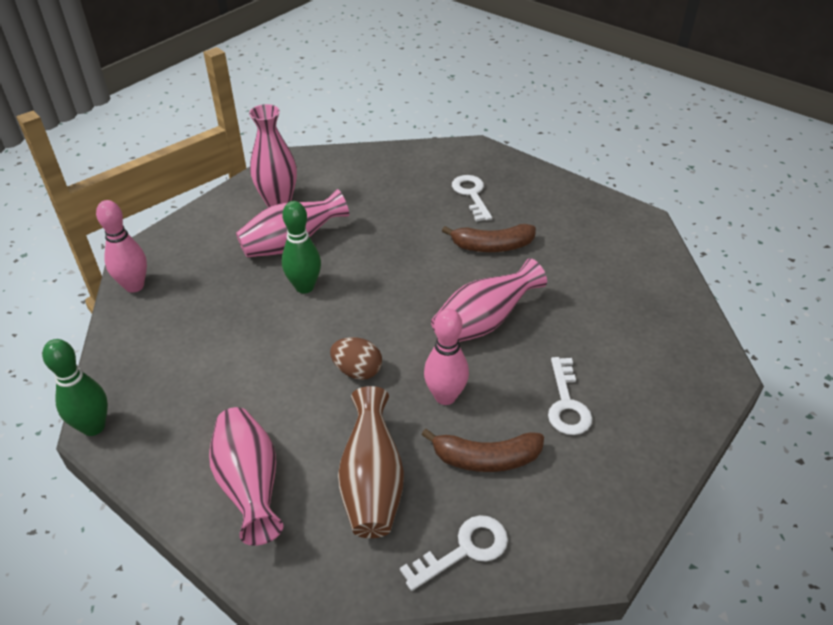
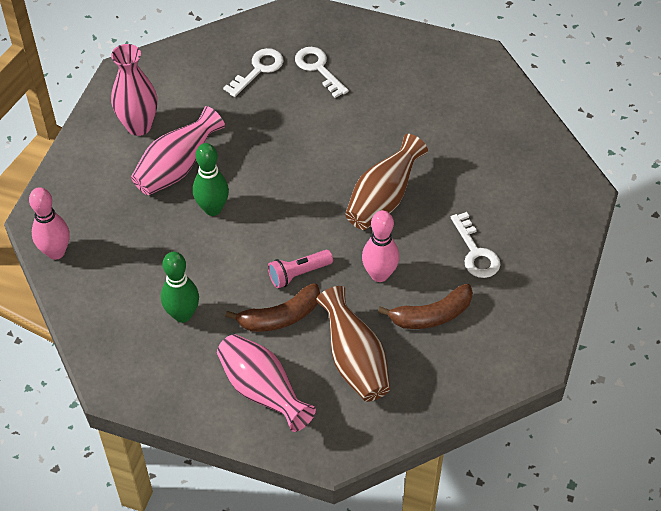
camera: 20 degrees left, 10 degrees up
(93, 427) = (107, 386): green bowling pin -> green bowling pin (182, 315)
(357, 371) = (298, 274): brown egg -> pink flashlight
(464, 550) = (442, 387): white key -> white key (258, 70)
(483, 323) = (383, 199): pink vase -> brown vase
(492, 246) = (360, 120): brown banana -> brown banana (280, 317)

